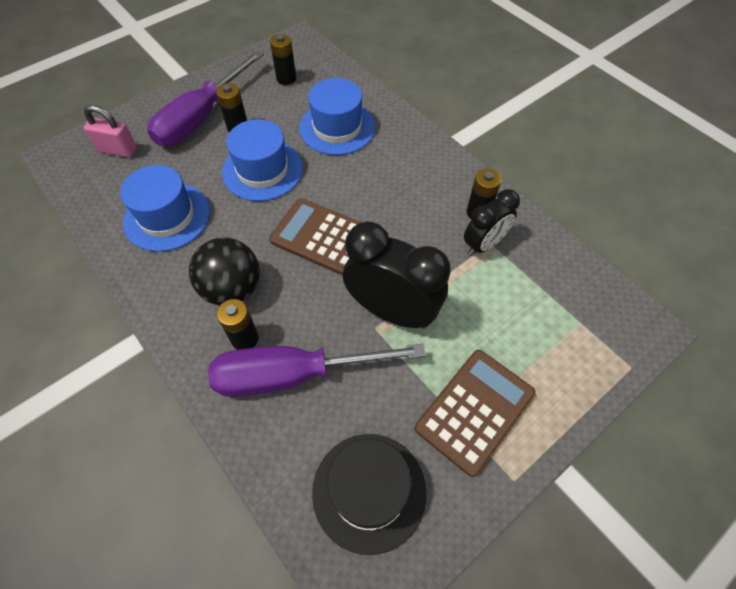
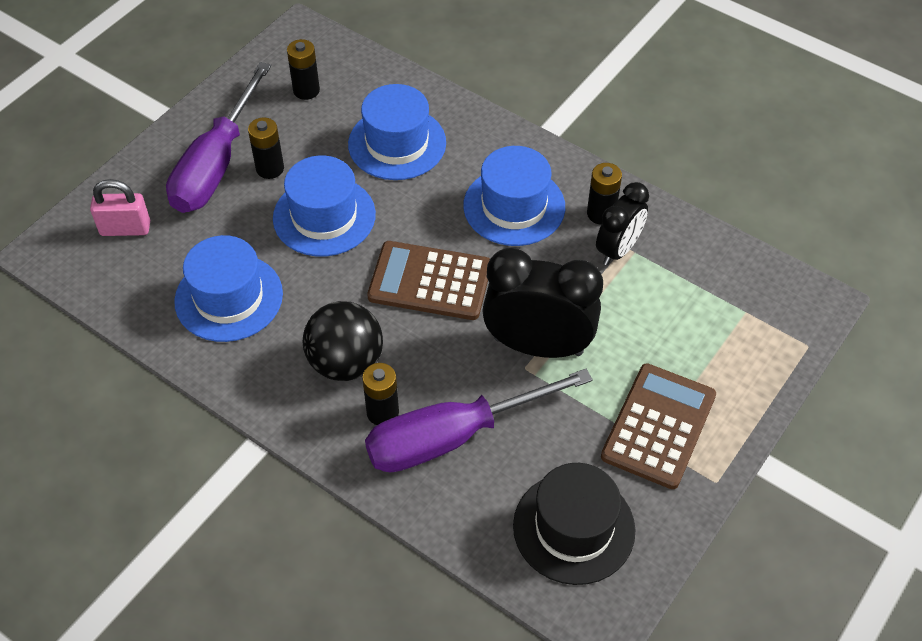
camera: 15 degrees left, 5 degrees down
(410, 192) = (514, 206): none -> blue hat

